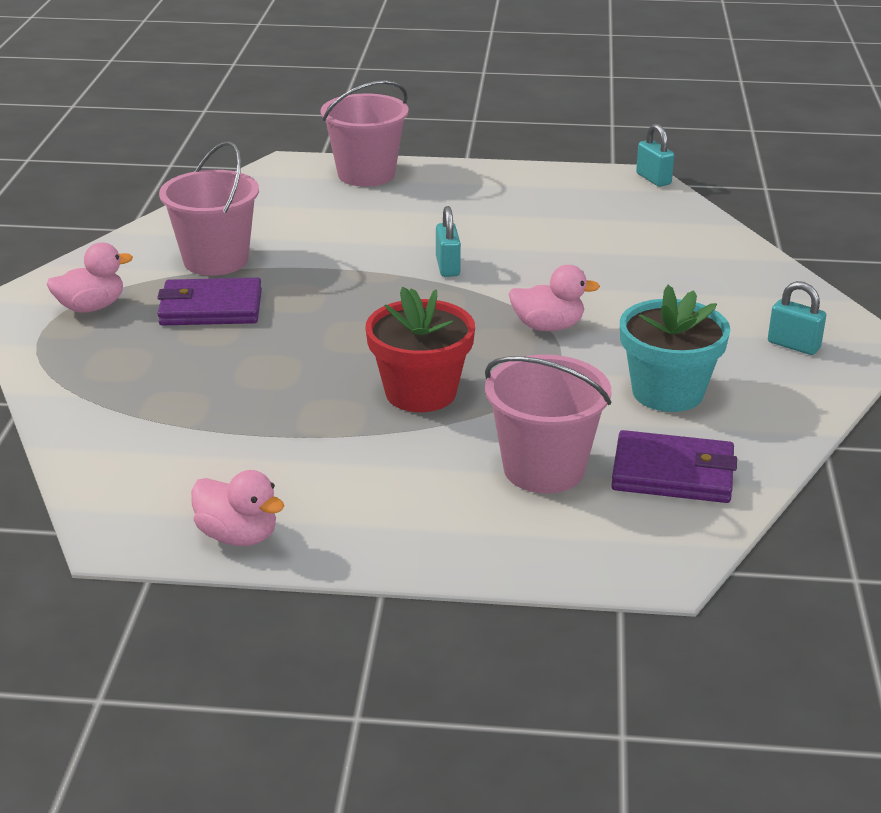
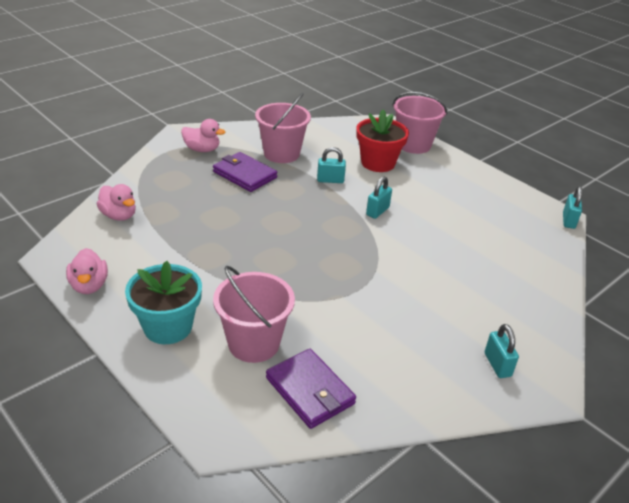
camera: 40 degrees right, 5 degrees up
(334, 261) = (330, 180): none -> turquoise padlock
(420, 393) = (263, 267): red flower pot -> red flower pot (378, 163)
(548, 326) = (376, 270): pink duck -> pink duck (119, 215)
(667, 392) = (380, 345): turquoise flower pot -> turquoise flower pot (168, 327)

